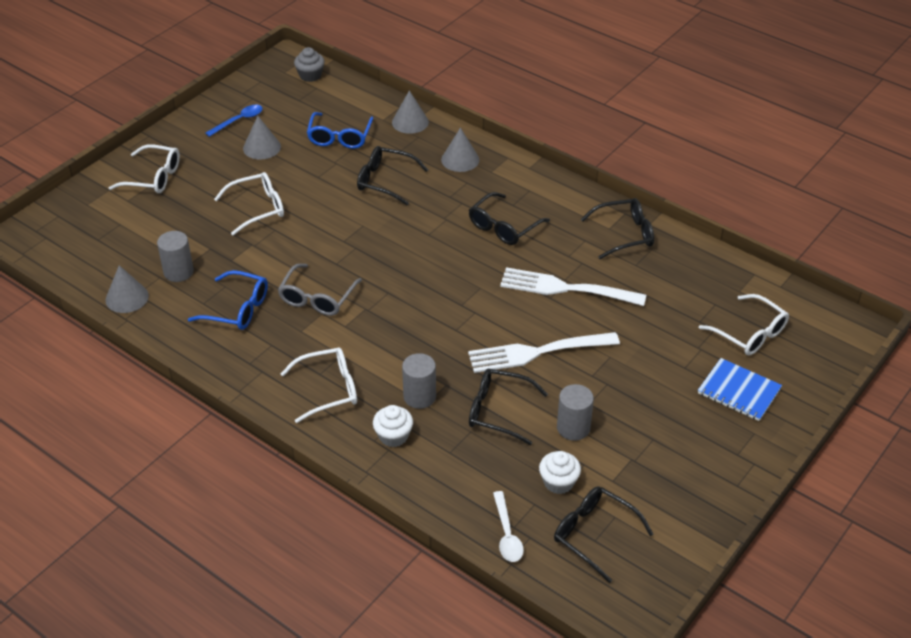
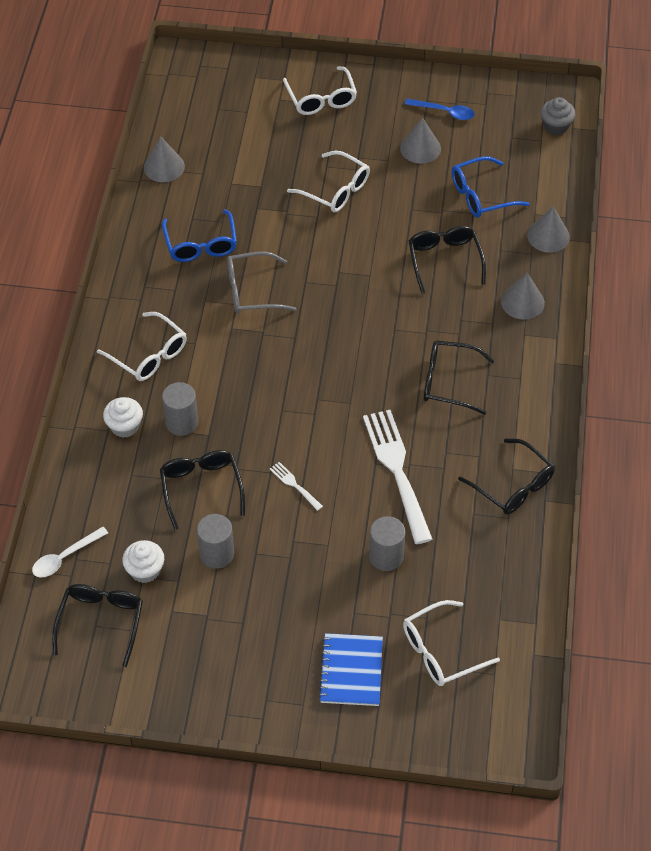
camera: 60 degrees right, 10 degrees up
(178, 272) = (217, 182): grey cylinder -> grey cylinder (386, 556)
(537, 352) = (294, 485): white fork -> white fork, size x0.43
(749, 333) = (441, 651): white glasses -> white glasses turned 45 degrees clockwise

